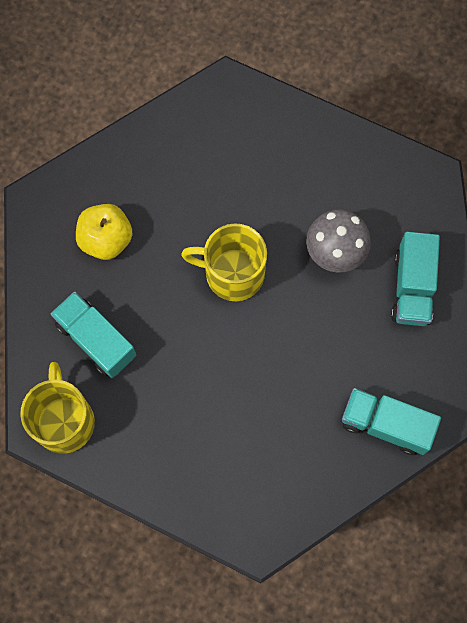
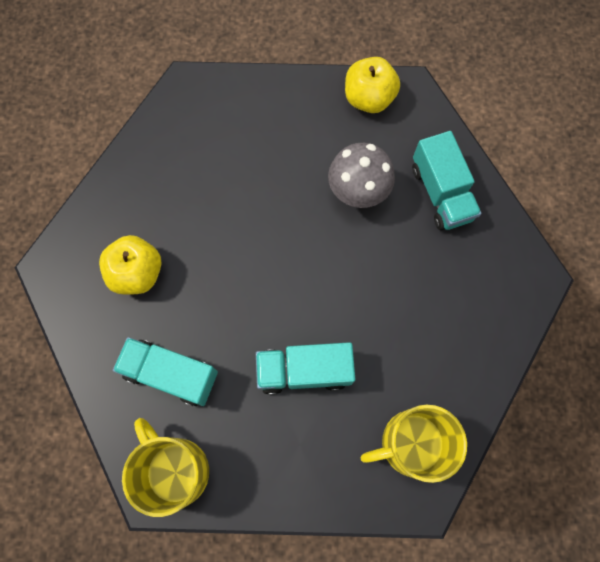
camera: 25 degrees left, 0 degrees up
(233, 273) = (273, 252): yellow mug -> yellow mug (411, 443)
(385, 425) = (481, 328): turquoise truck -> turquoise truck (304, 371)
(389, 169) = (368, 98): none -> yellow apple

